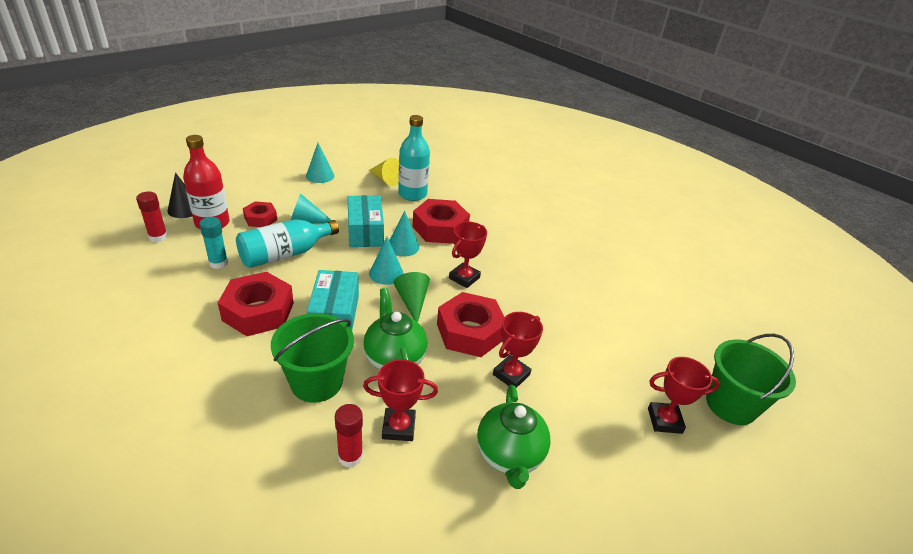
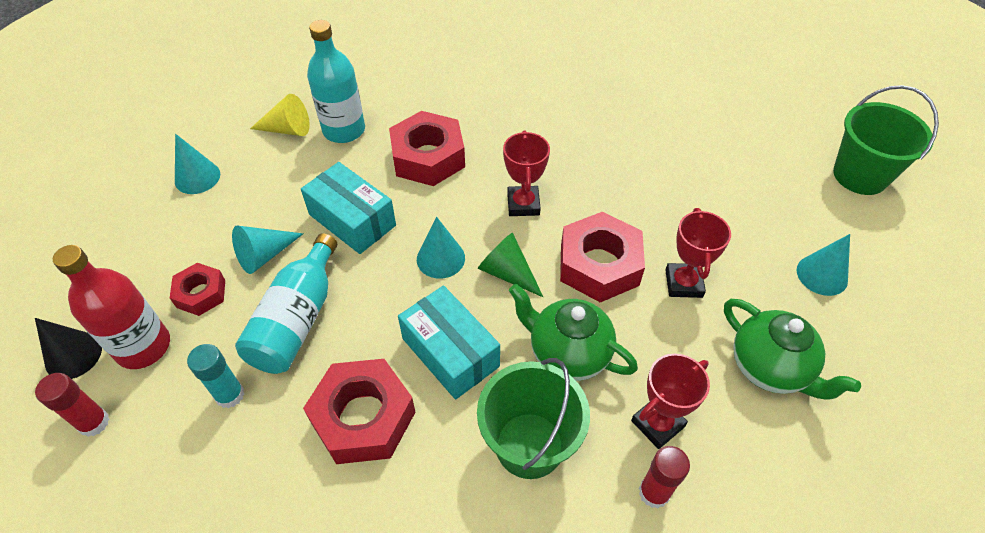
camera: 35 degrees left, 15 degrees up
(403, 246) = (417, 210): turquoise cone -> turquoise cone (822, 275)
(664, 420) = (835, 230): red trophy -> none

